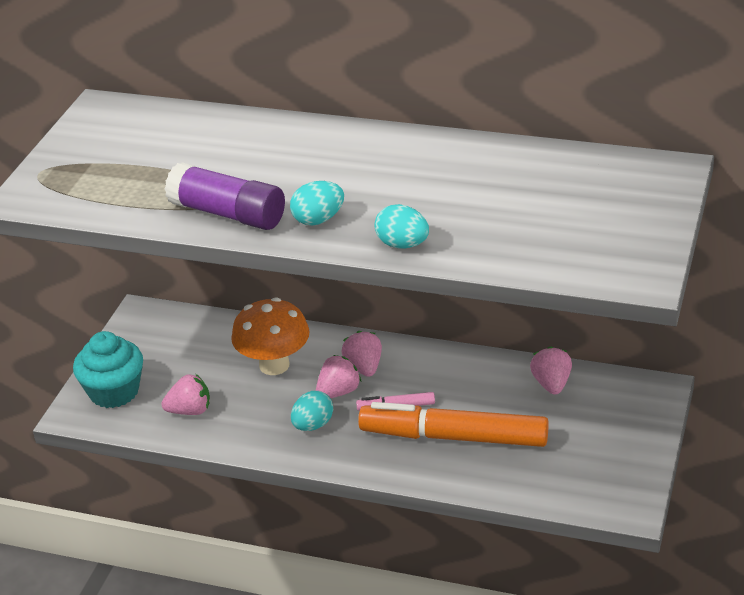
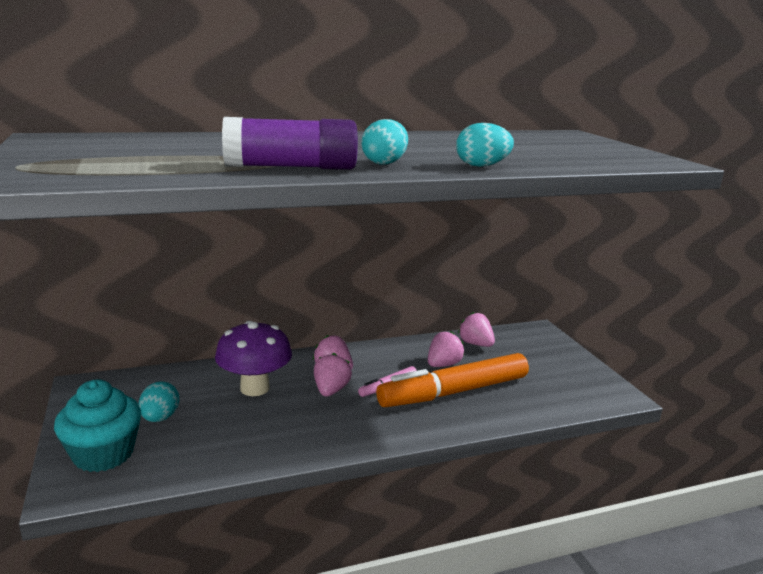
camera: 40 degrees left, 15 degrees down
(190, 411) = (205, 444): pink strawberry -> pink strawberry (443, 365)
(274, 365) = (254, 388): orange mushroom -> purple mushroom
(313, 425) = (335, 419): turquoise egg -> turquoise egg (160, 418)

